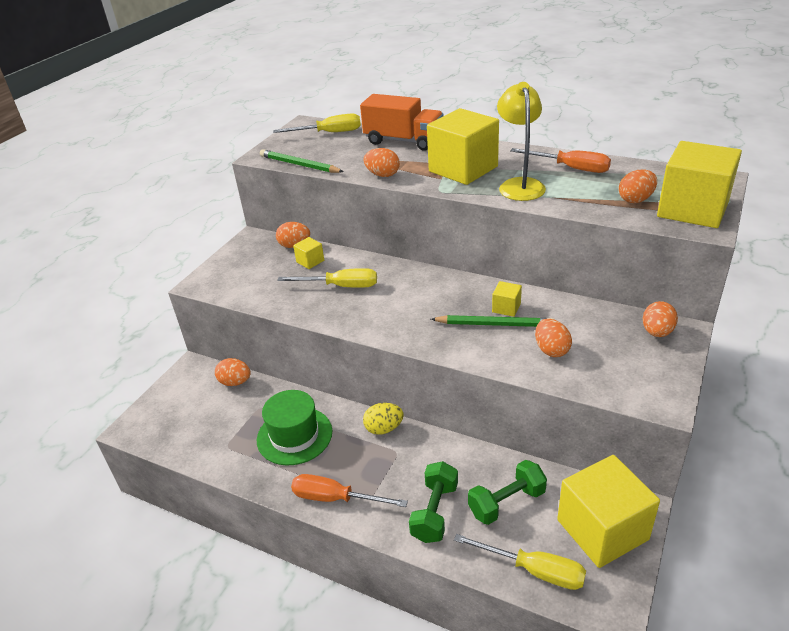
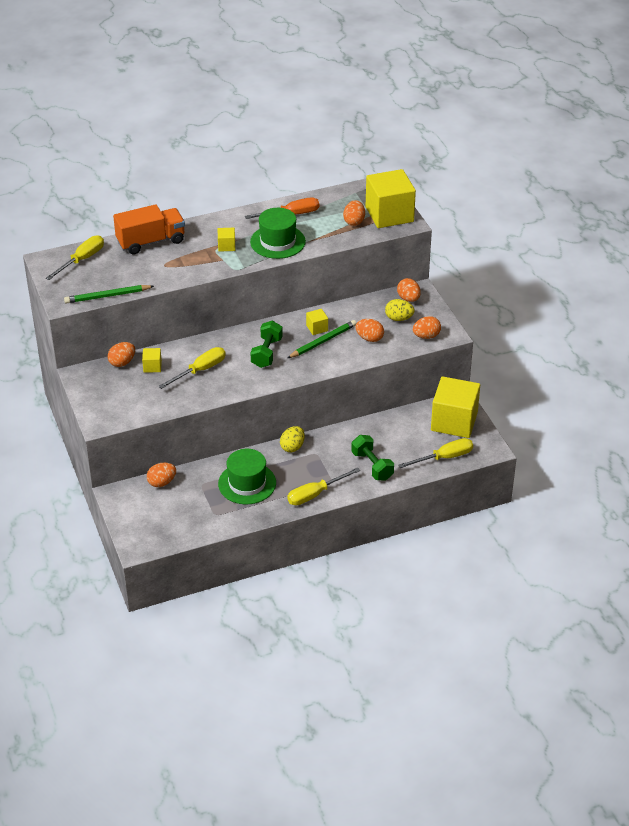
camera: 50 degrees left, 5 degrees up
(335, 498) = (315, 494): orange screwdriver -> yellow screwdriver
(382, 175) = (180, 275): orange egg -> orange egg (426, 336)
(463, 169) = (226, 246): yellow cube -> yellow cube, size x0.43
(506, 502) = (400, 439): green dumbbell -> green dumbbell (267, 353)
(519, 185) = (277, 242): yellow lamp -> green hat
(616, 347) = (399, 318): none -> yellow egg

